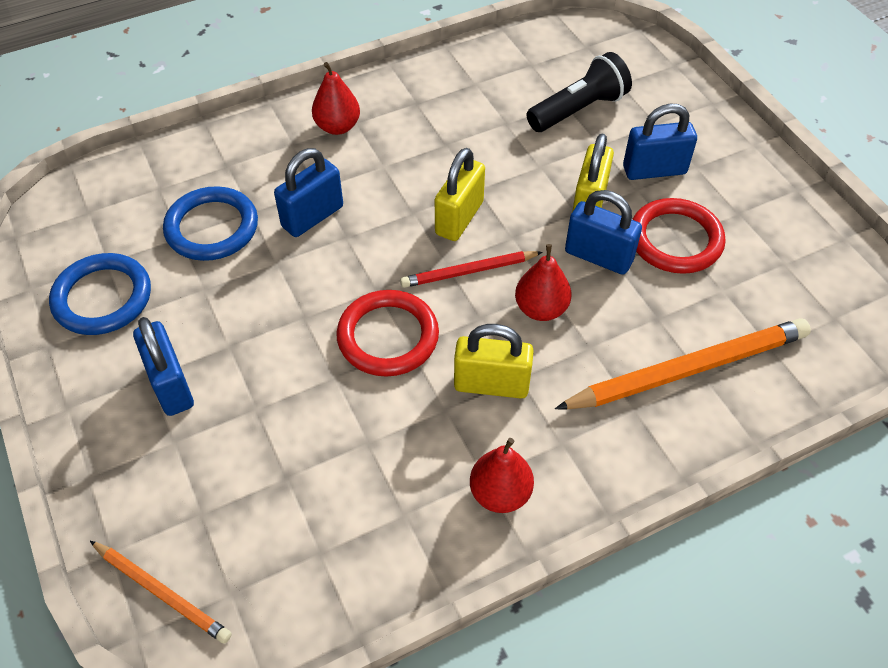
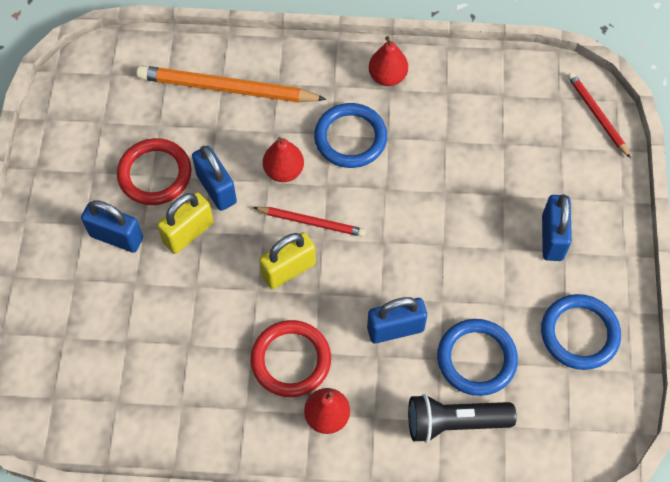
camera: 150 degrees left, 10 degrees up
(162, 592) = (597, 115): orange pencil -> red pencil
(388, 336) = (395, 202): red ring -> red ring (291, 360)
(491, 384) = (350, 138): yellow padlock -> blue ring
(578, 110) = (121, 326): black flashlight -> black flashlight (454, 422)

